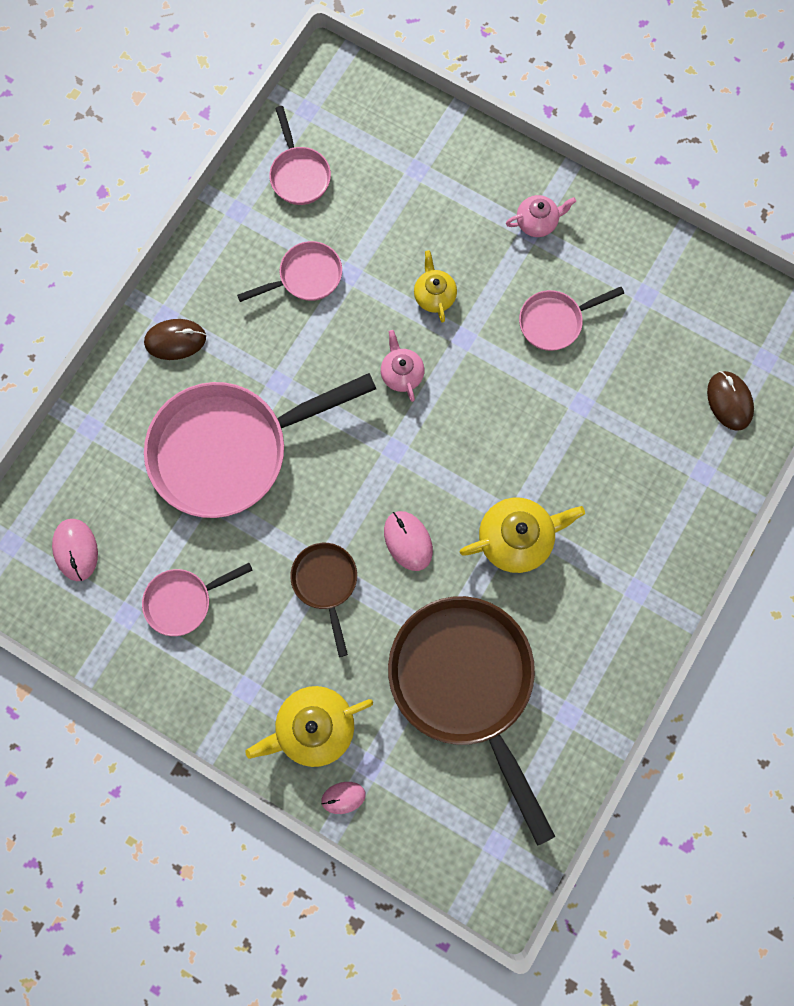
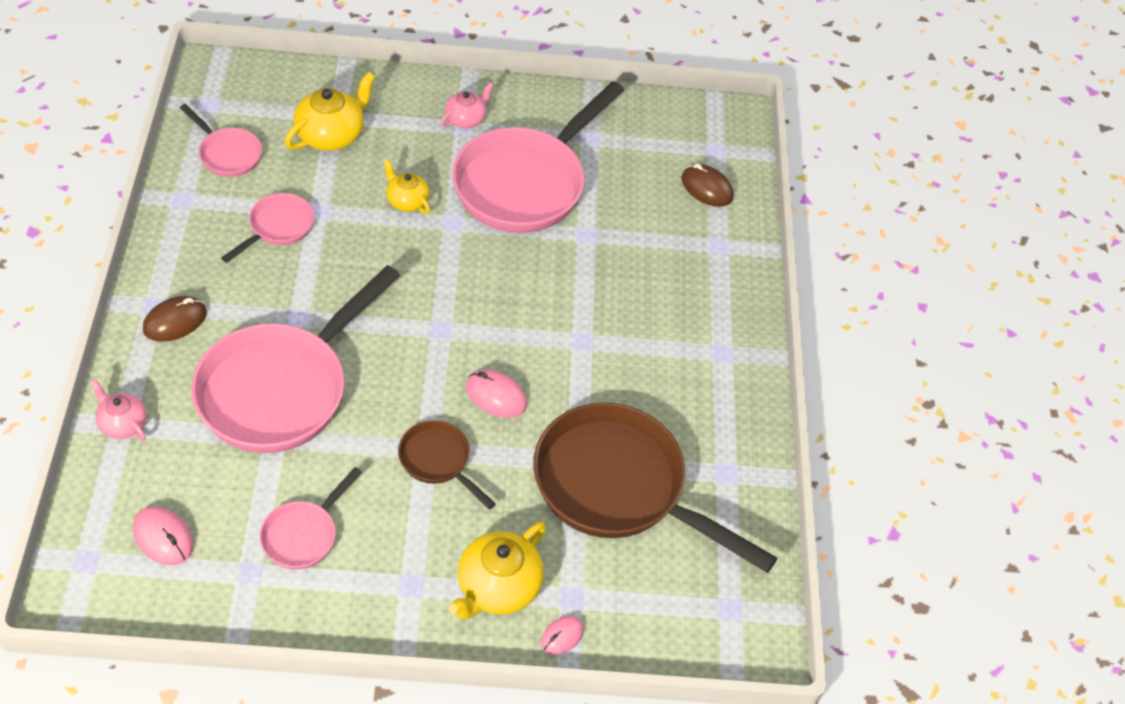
camera: 35 degrees left, 25 degrees down
(401, 373) = (412, 269): pink teapot -> pink teapot (122, 423)
(516, 538) = (592, 355): yellow teapot -> yellow teapot (331, 135)
(555, 321) = (525, 183): pink pan -> pink pan, size x2.12

